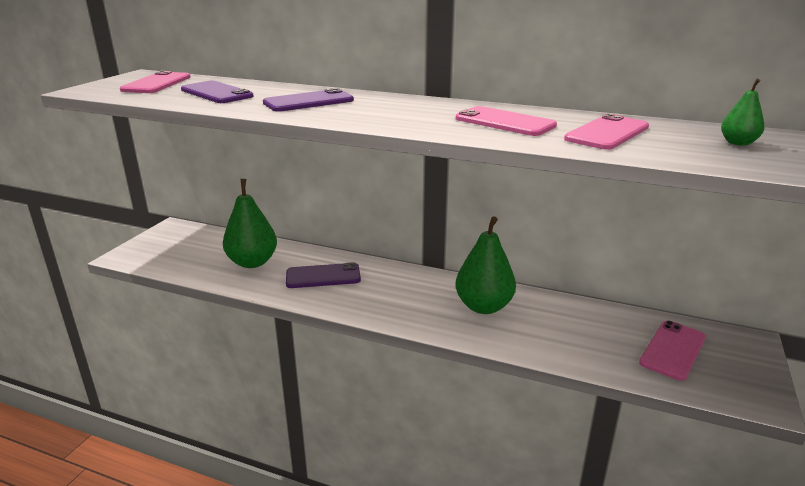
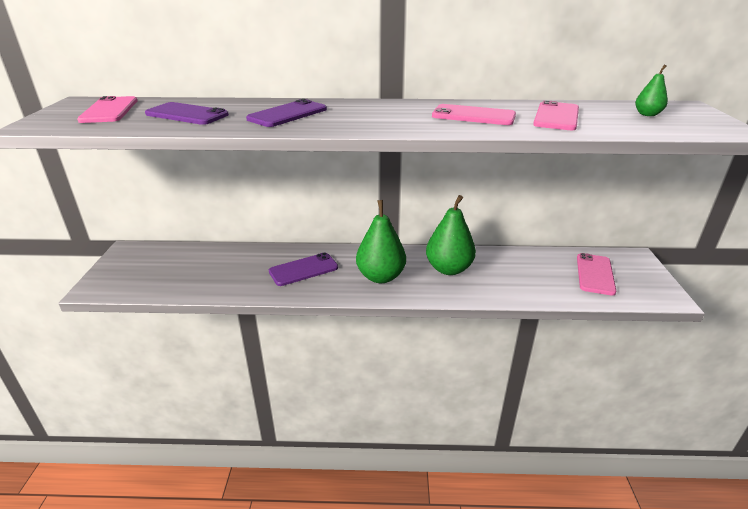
camera: 20 degrees left, 5 degrees up
(252, 262) = (230, 269): green pear -> green pear (381, 277)

